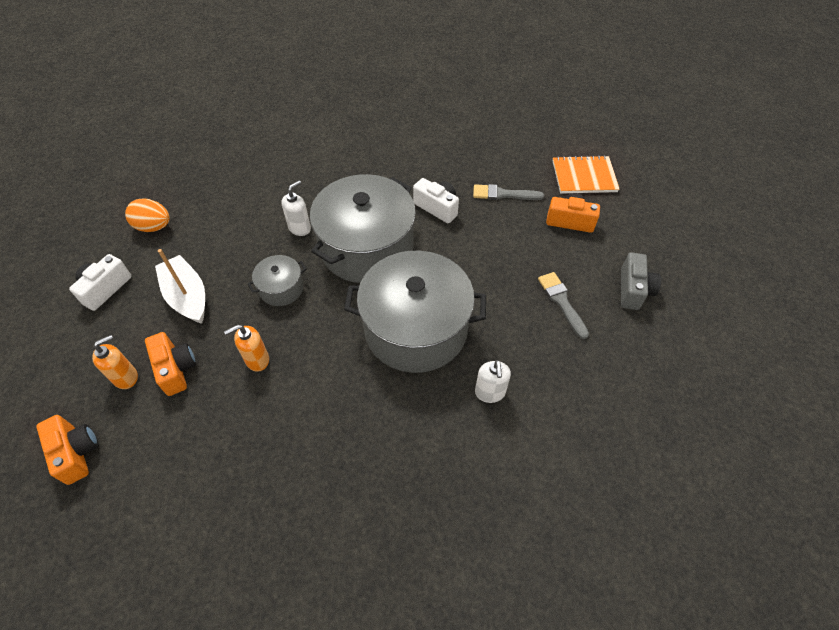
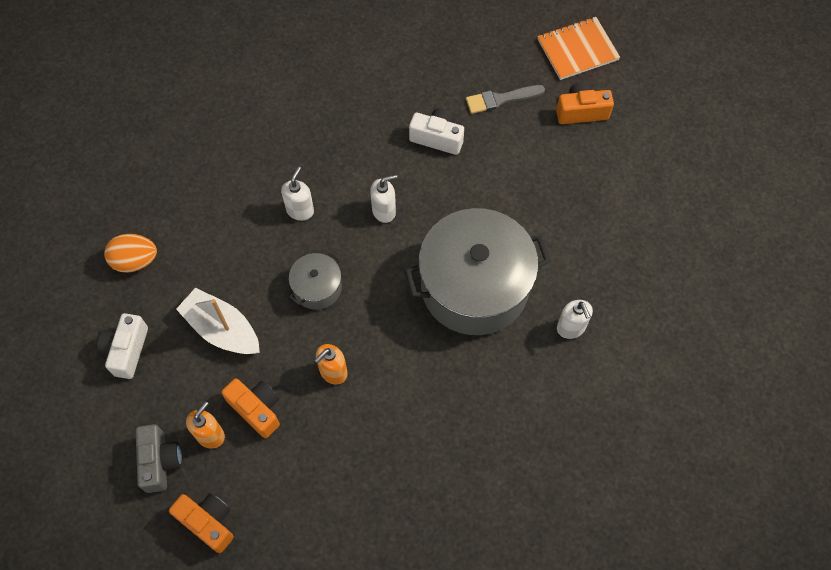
camera: 20 degrees left, 10 degrees up
(367, 247) = (384, 211): grey pot -> white soap dispenser
(561, 302) = (604, 210): grey brush -> none
(633, 290) = (668, 174): grey camera -> grey camera (160, 461)

